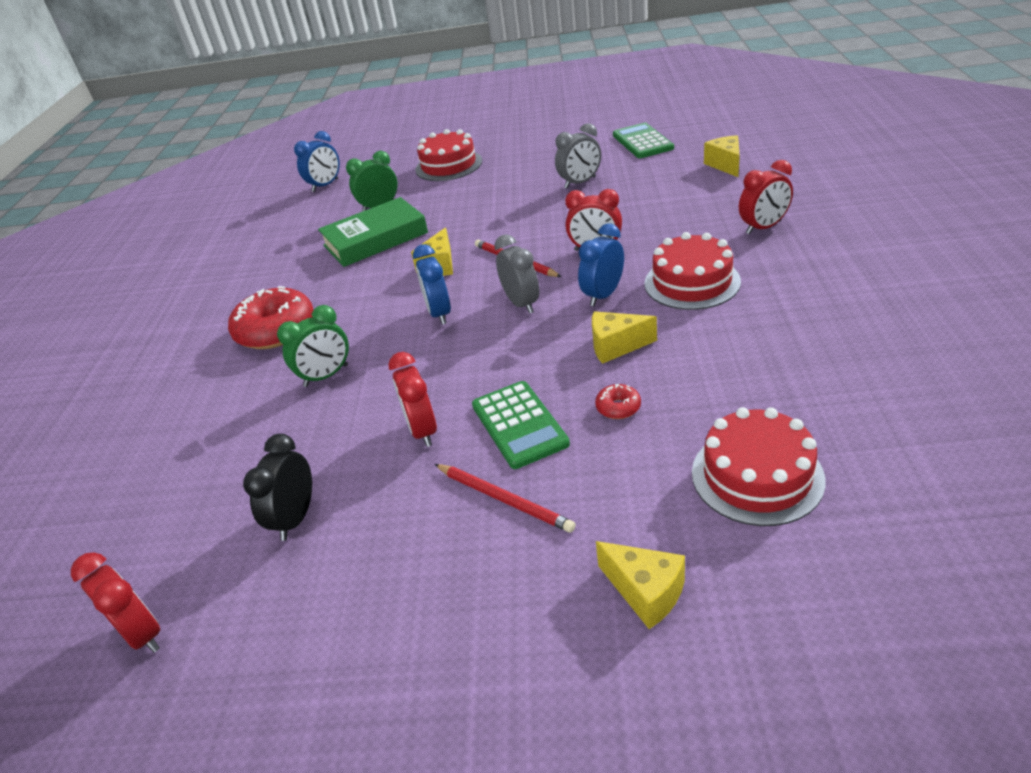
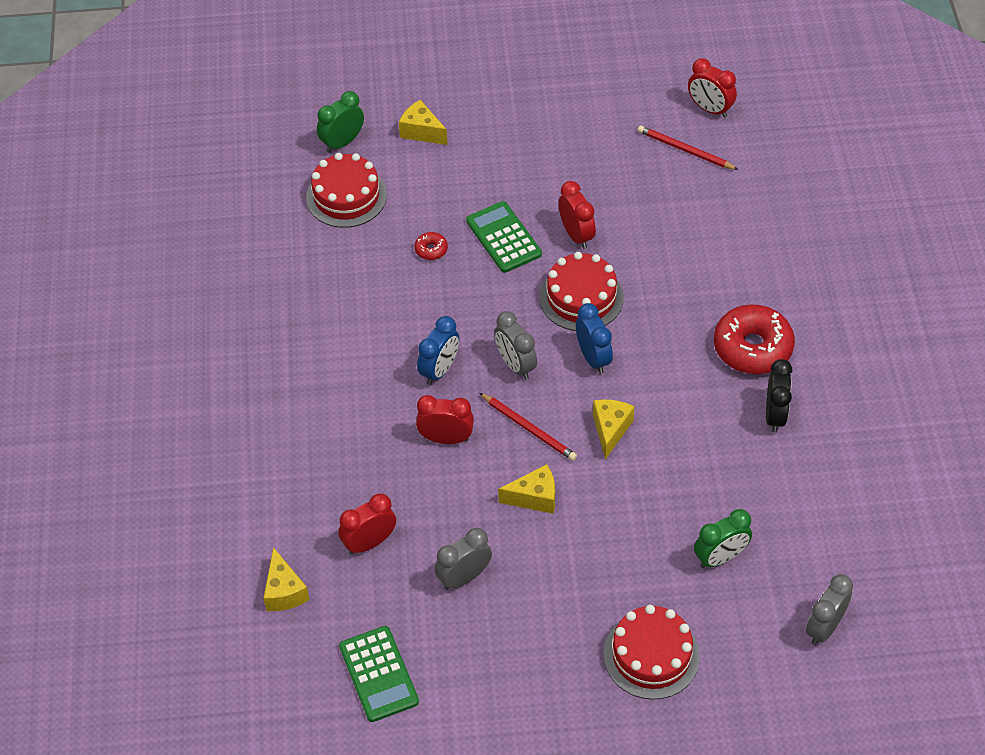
camera: 170 degrees right, 15 degrees up
(295, 518) = (646, 173): black clock -> black clock (775, 415)
(325, 185) = (824, 627): blue clock -> grey clock
(326, 376) = (676, 290): green clock -> green clock (342, 142)
(375, 239) = (701, 487): green book -> none
(503, 499) = (508, 184): red pencil -> red pencil (685, 150)
(616, 346) = (430, 308): yellow cheese -> yellow cheese (534, 497)
(692, 282) = (358, 380): red cake -> red cake (581, 297)
(763, 227) = (274, 457): red clock -> red clock (369, 542)

